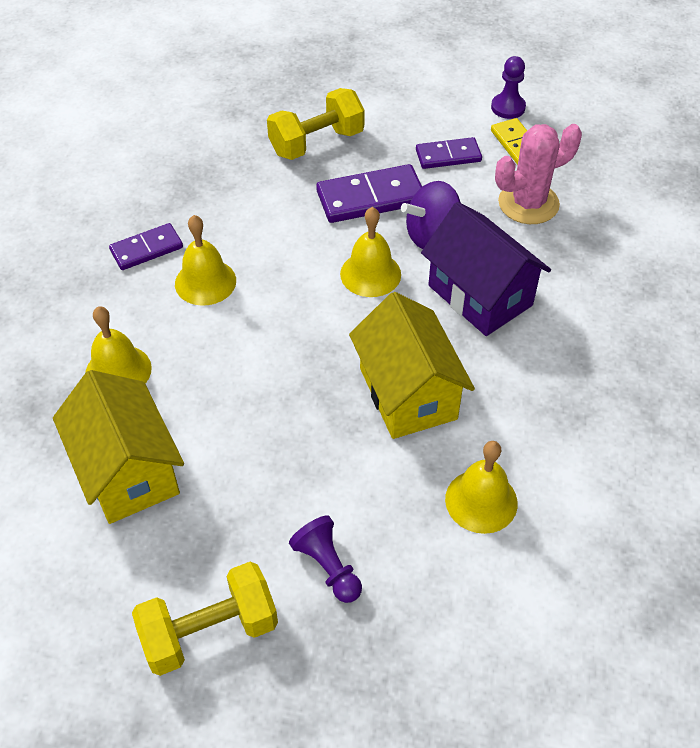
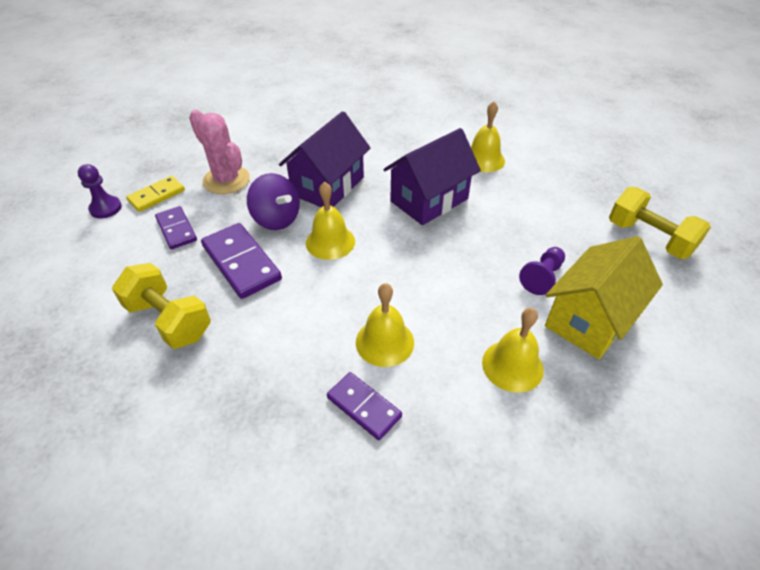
camera: 110 degrees left, 5 degrees down
(328, 567) = (569, 204): purple pawn -> purple pawn (542, 277)
(408, 393) = (429, 200): yellow house -> purple house

